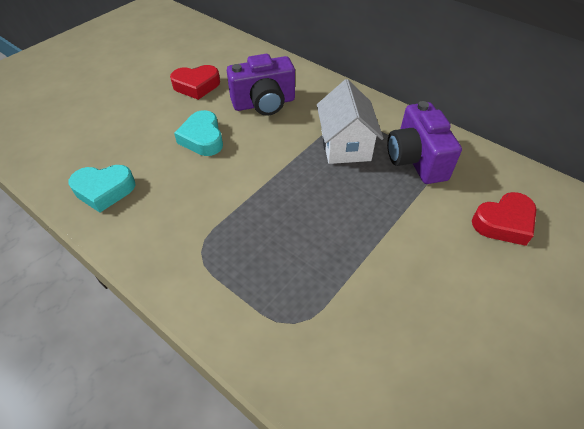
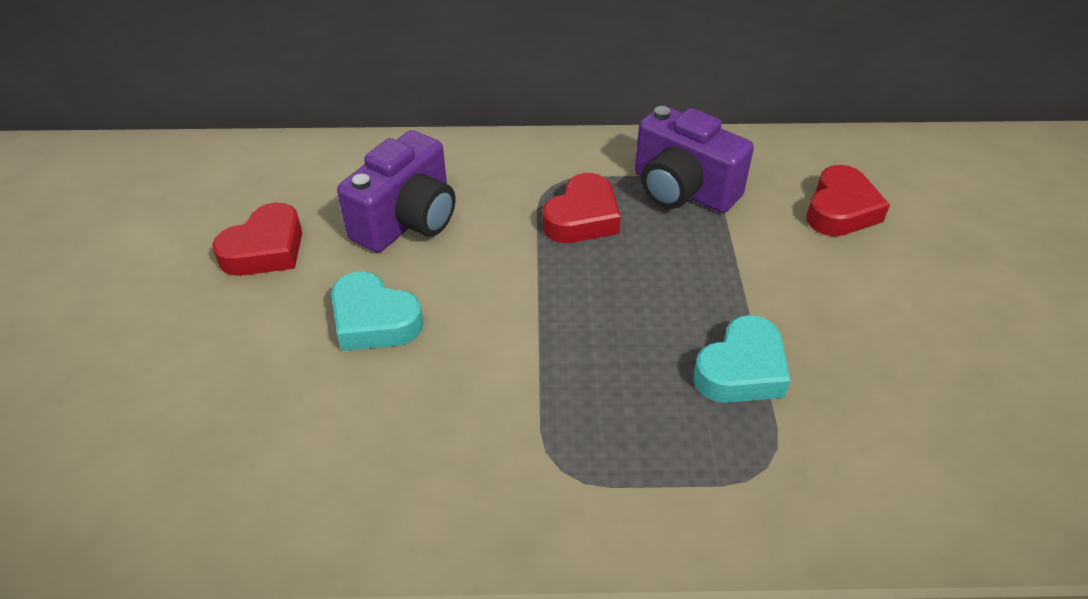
camera: 40 degrees left, 5 degrees down
(104, 190) = (309, 490): turquoise heart -> turquoise heart (741, 370)
(345, 145) = (582, 218): white house -> red heart

